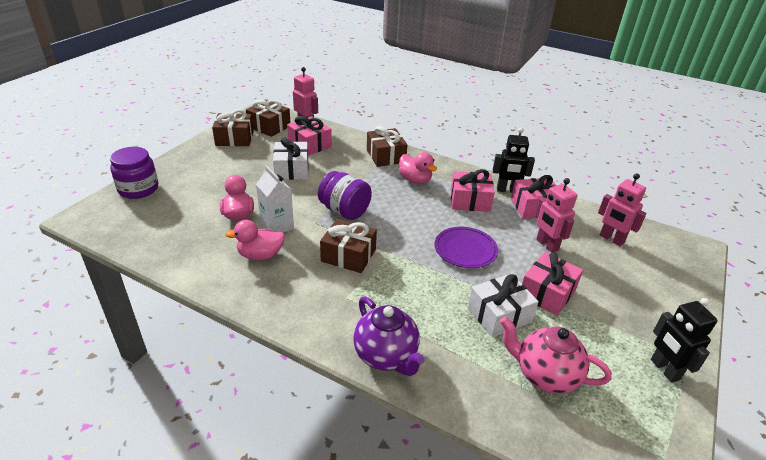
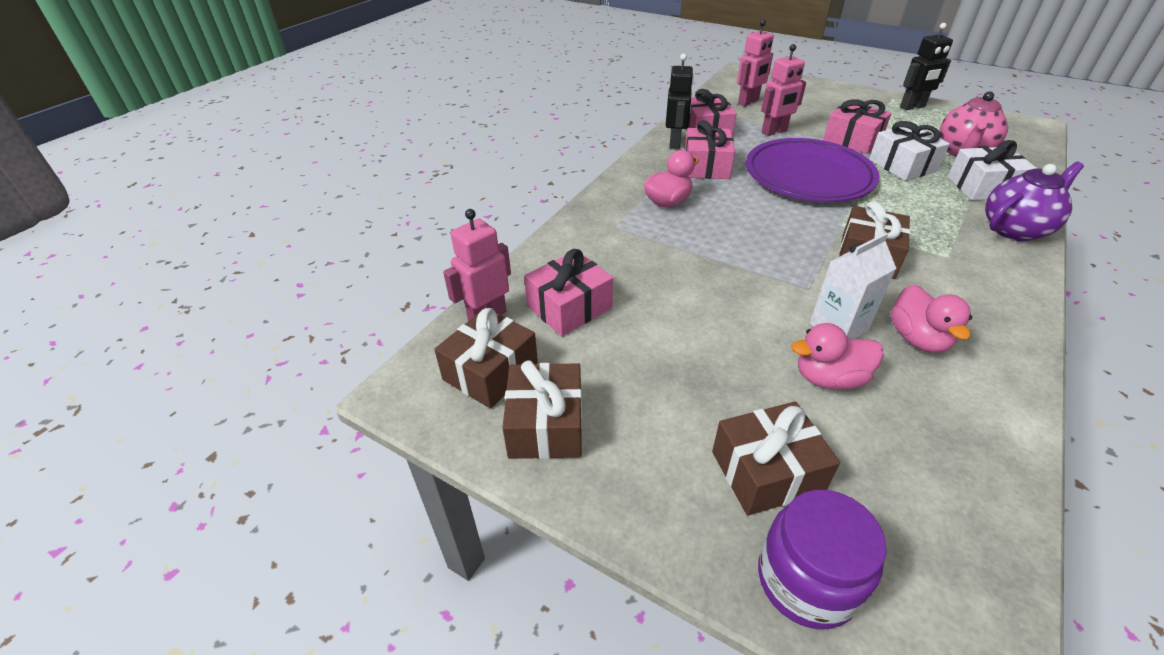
camera: 85 degrees left, 5 degrees up
(291, 170) = (664, 324): white gift -> white gift (983, 187)
(344, 211) = (768, 262): purple jar -> none
(385, 156) = (603, 225): brown gift -> brown gift (766, 472)
(465, 250) = (808, 176): purple plate -> purple plate, size x1.72

